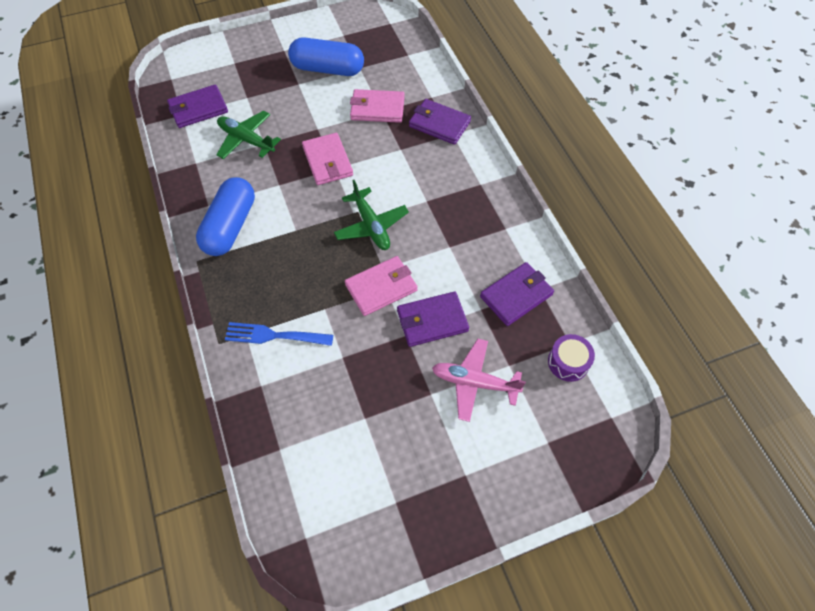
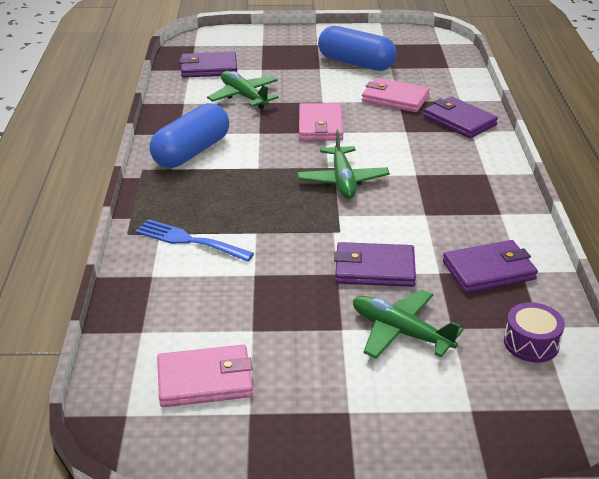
camera: 20 degrees right, 25 degrees down
(381, 287) = (329, 229): pink wallet -> pink wallet (205, 380)
(474, 382) = (400, 332): pink plane -> green plane

